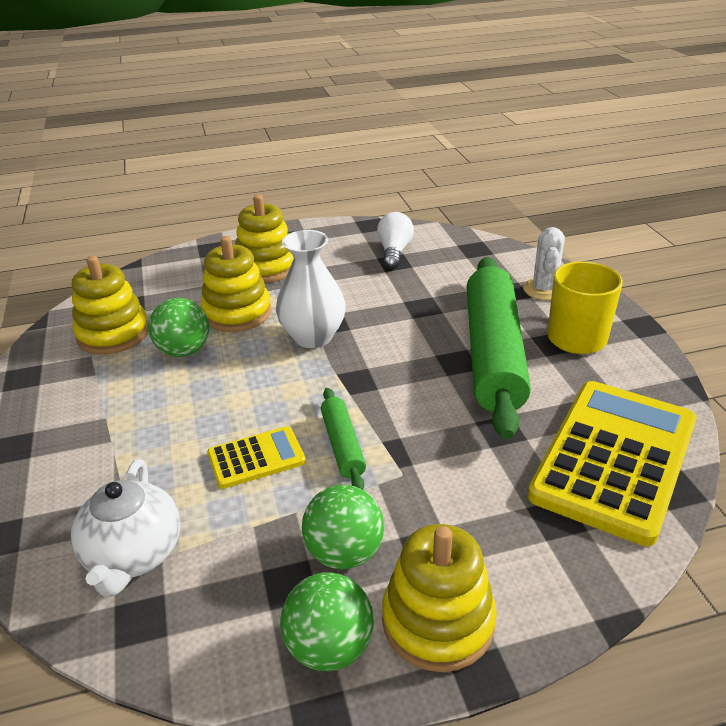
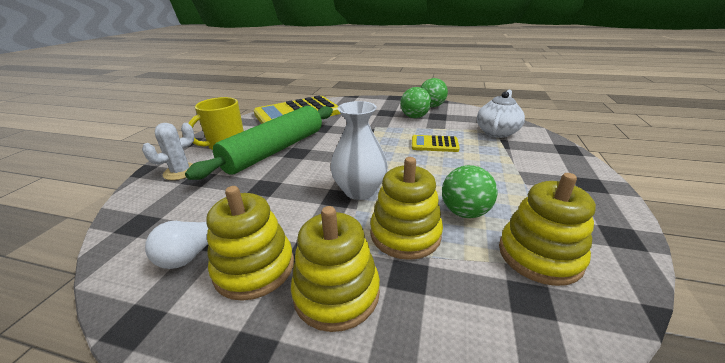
camera: 150 degrees left, 5 degrees down
(342, 445) = (391, 139): green rolling pin -> none
(438, 621) = (397, 103): yellow stacking toy -> yellow stacking toy (254, 268)

